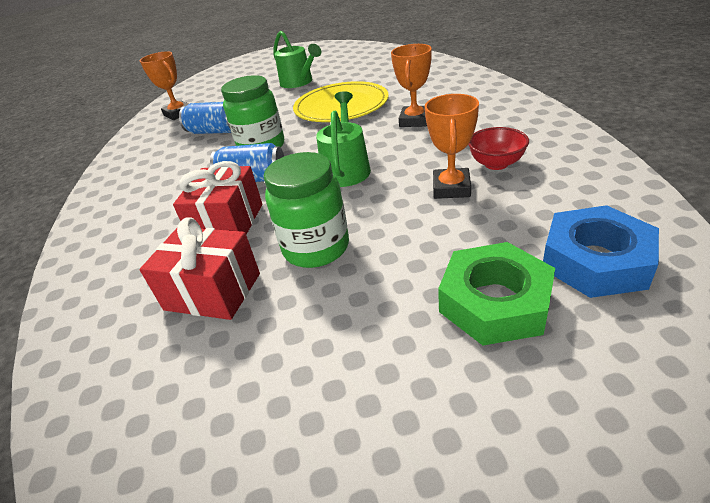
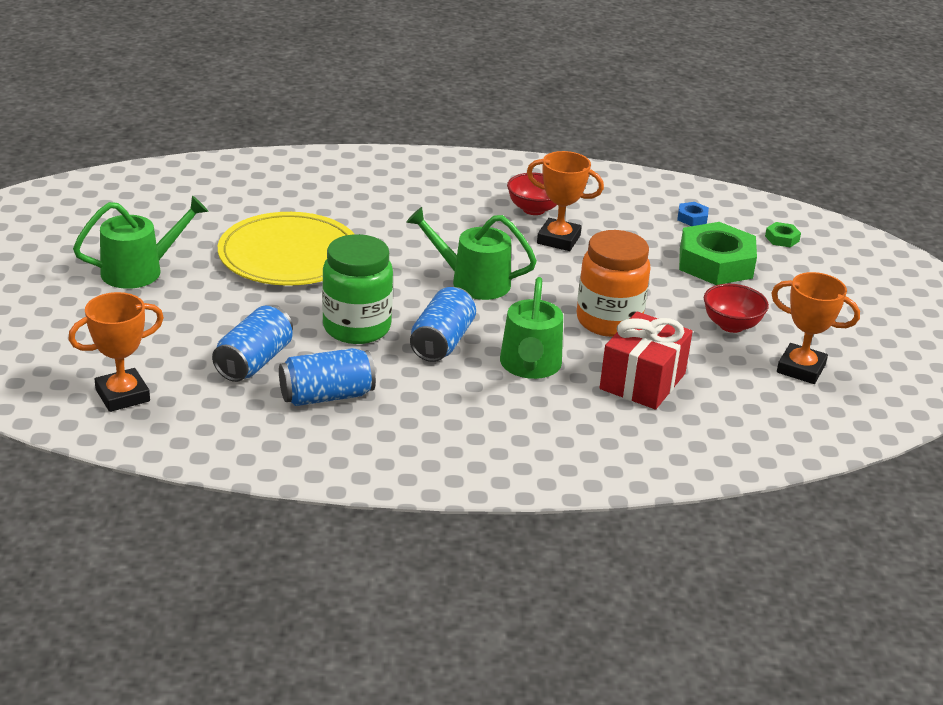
camera: 85 degrees left, 5 degrees down
(180, 160) = (326, 396): none -> blue can
(228, 223) = (530, 366): red gift -> green watering can
(316, 248) = (608, 321): green jar -> orange jar
(347, 342) = (731, 325): none -> red bowl
(415, 120) = (394, 221): orange trophy -> orange trophy (801, 369)
(595, 260) = (692, 218): blue nut -> blue nut, size x0.42
(635, 362) = (782, 238): none -> green nut

